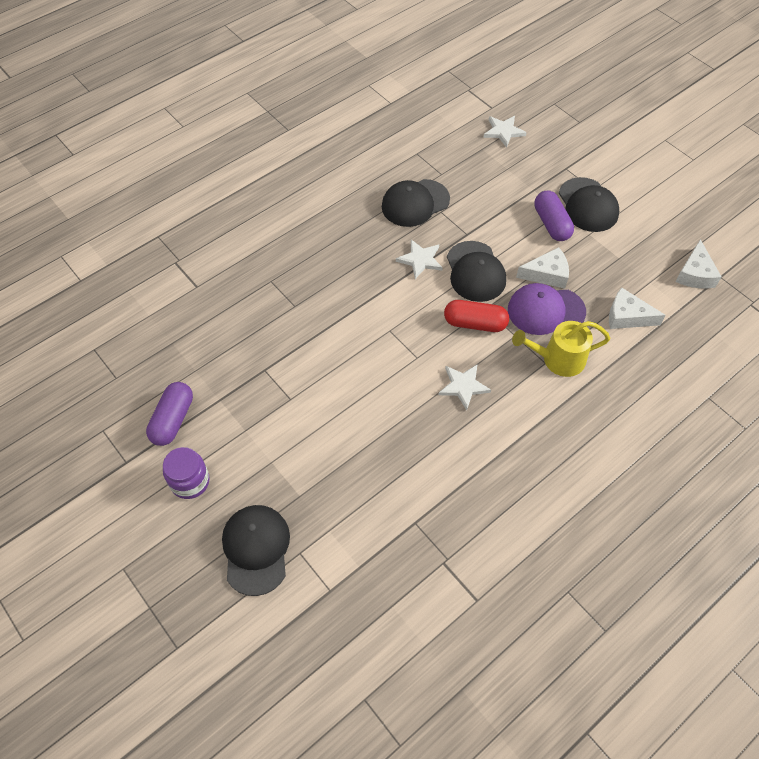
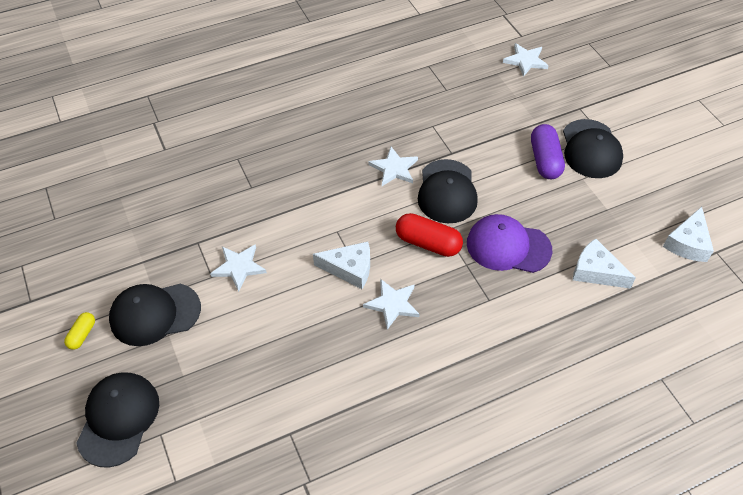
camera: 15 degrees right, 5 degrees down
(173, 420) = (90, 271): purple capsule -> none
(190, 481) = (82, 335): purple jar -> yellow capsule
(312, 384) = (239, 267): none -> white star
(415, 203) = (409, 112): black cap -> black cap (155, 314)
(547, 274) = (522, 209): white cheese -> white cheese (349, 269)
(558, 359) = (504, 299): yellow watering can -> none

